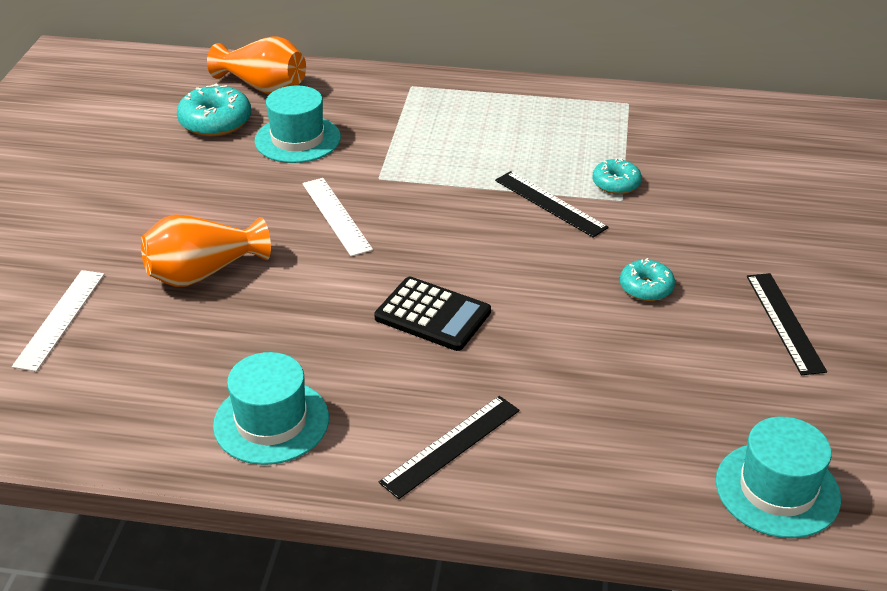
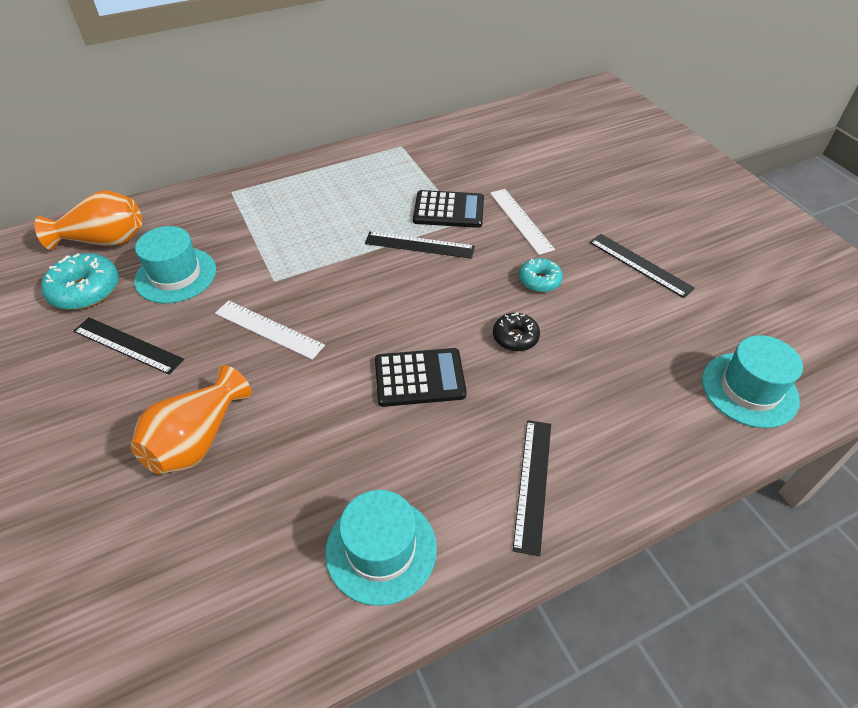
camera: 35 degrees left, 10 degrees up
(60, 319) = (92, 564): white ruler -> white ruler (520, 220)
(212, 178) = (128, 345): none -> black ruler
(563, 325) = (515, 337): none -> black donut
(616, 184) = (449, 210): turquoise donut -> black calculator

